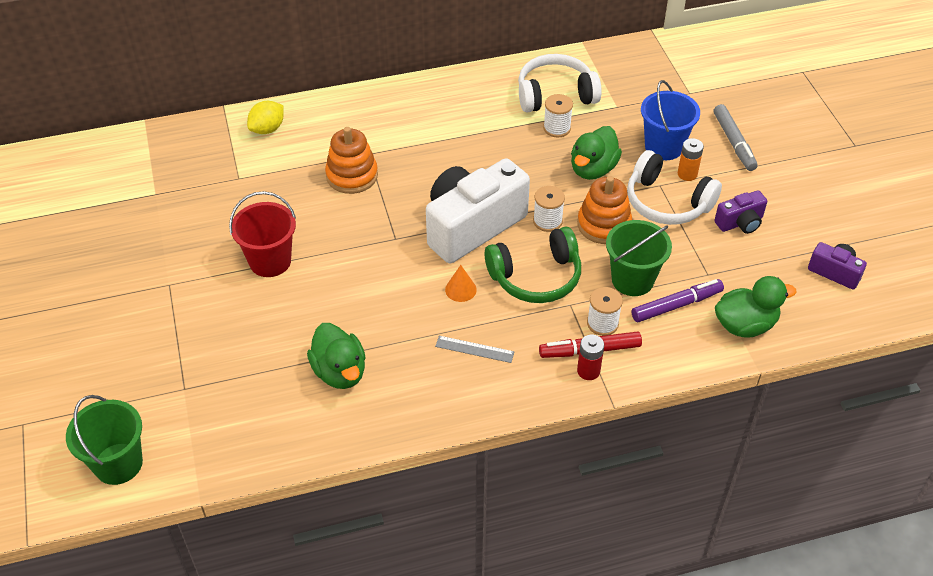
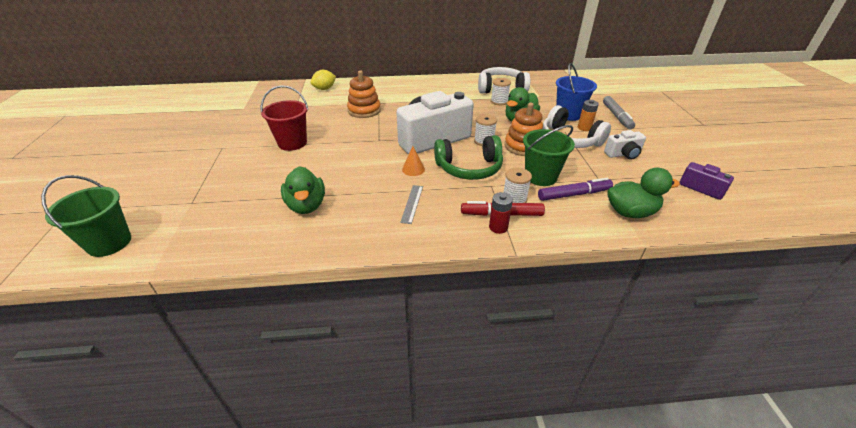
camera: 10 degrees right, 10 degrees down
(474, 349) = (412, 203): grey ruler -> grey ruler turned 75 degrees clockwise
(740, 223) = (623, 154): purple camera -> white camera

